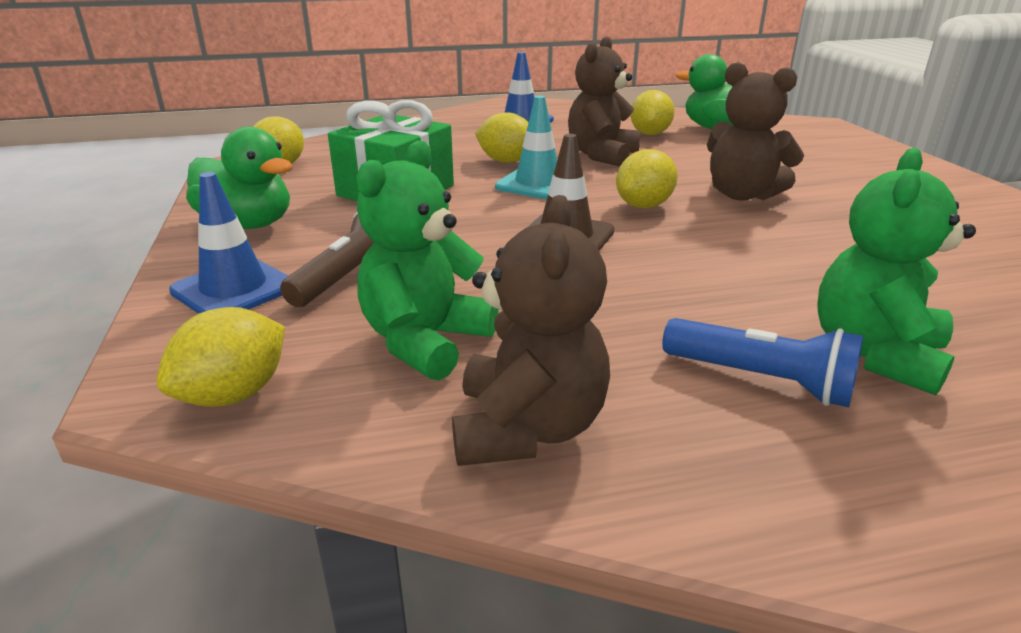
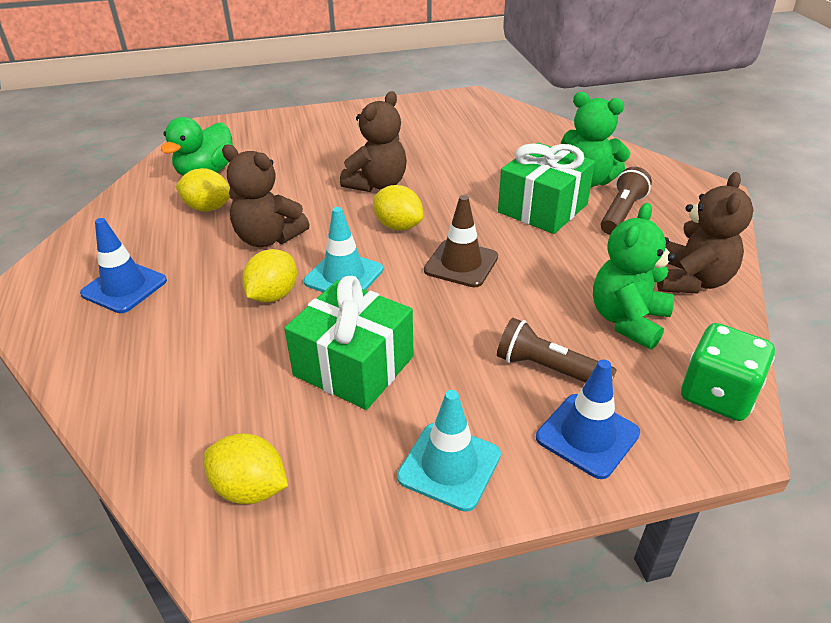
camera: 90 degrees left, 10 degrees up
(234, 394) = (717, 394): yellow lemon -> green dice
(248, 225) = (449, 466): green duck -> turquoise traffic cone
(425, 341) = (627, 320): green teddy bear -> green teddy bear turned 90 degrees clockwise
(527, 428) = (692, 281): brown teddy bear -> brown teddy bear turned 105 degrees clockwise
(736, 300) = (543, 208): none -> green gift
(761, 380) = (621, 213): blue flashlight -> brown flashlight

